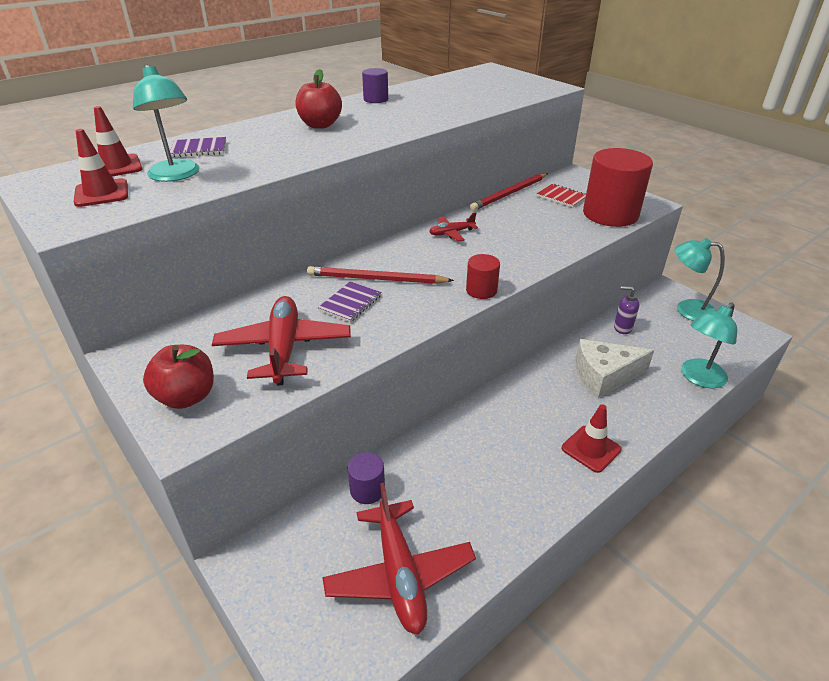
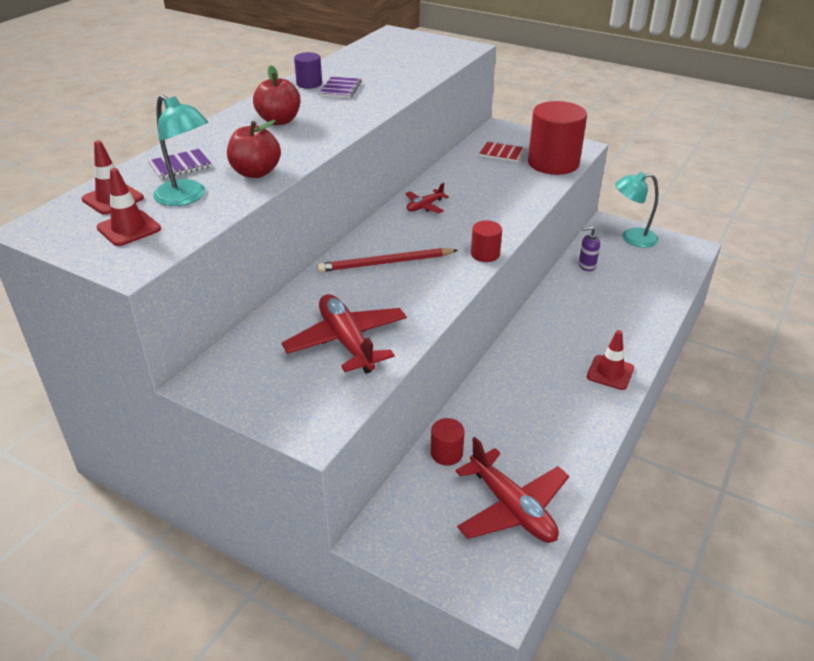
camera: 20 degrees left, 0 degrees up
(187, 397) = (291, 403): red apple -> red apple (256, 172)
(350, 303) = (377, 289): purple notebook -> purple notebook (340, 89)
(367, 490) = (446, 453): purple cylinder -> red cylinder
(509, 194) = (453, 158): red pencil -> none
(604, 376) = (592, 310): white cheese -> none
(699, 378) = (666, 295): turquoise lamp -> none

